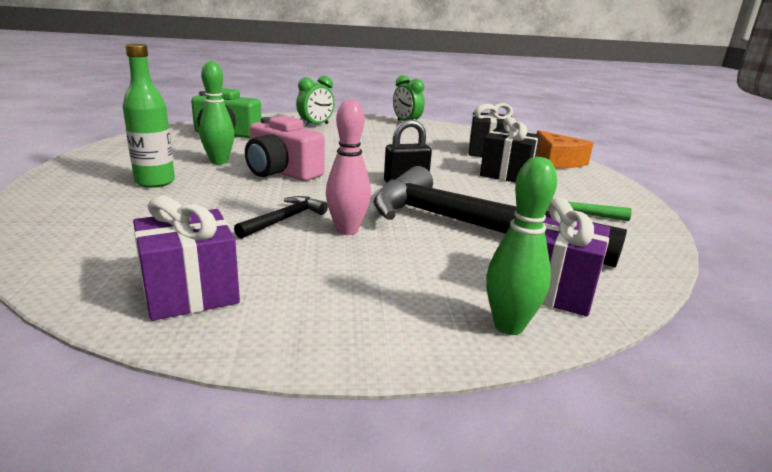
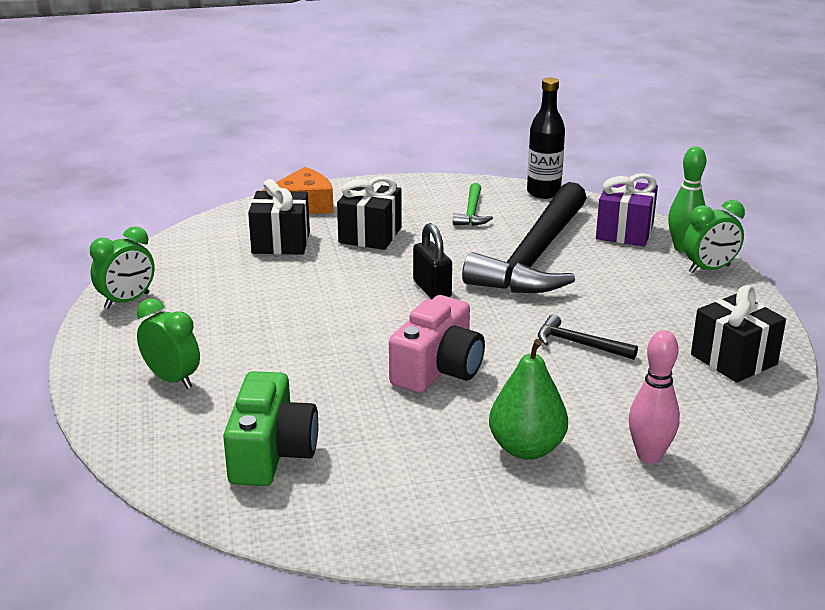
camera: 95 degrees left, 5 degrees up
(155, 182) = (526, 448): green bottle -> green pear
(190, 292) = (733, 360): purple gift -> black gift
(219, 162) = (421, 423): green bowling pin -> none
(347, 230) = (582, 311): pink bowling pin -> pink bowling pin (649, 456)
(438, 334) = (709, 269): none -> green clock
(656, 256) = (543, 192): none -> black bottle

